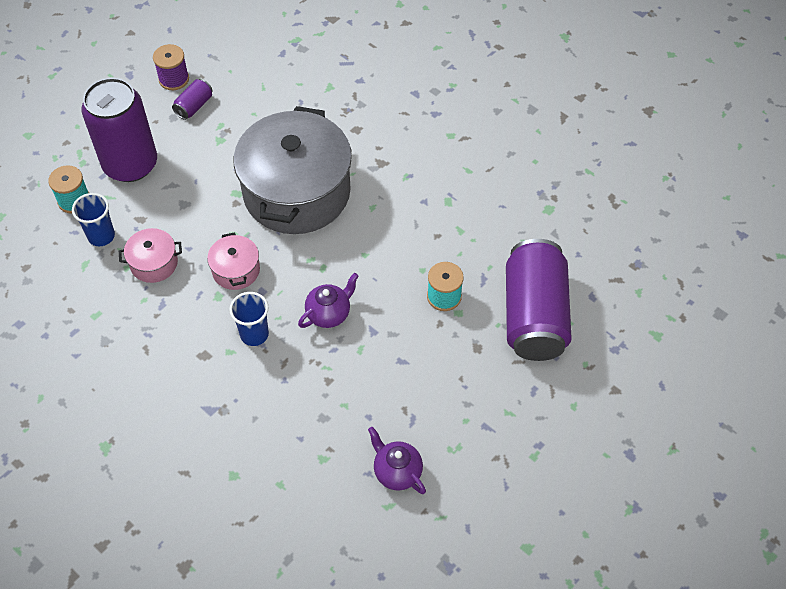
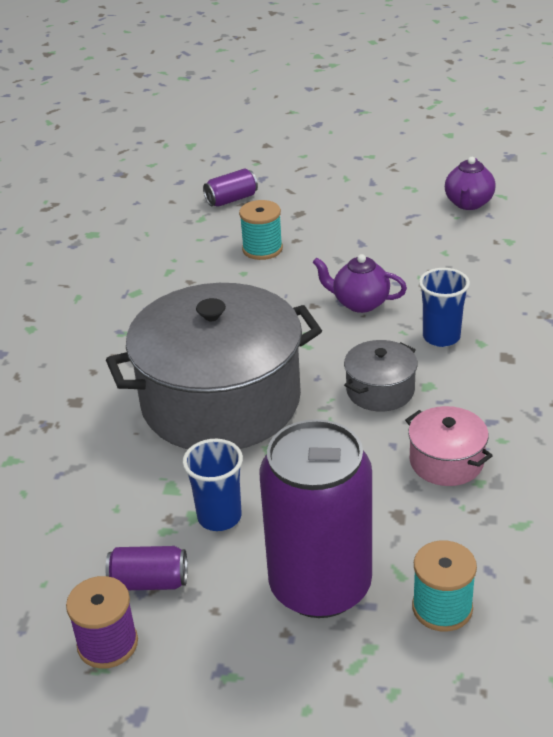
camera: 120 degrees left, 20 degrees down
(101, 236) = (464, 537): blue cup -> blue cup (219, 517)
(236, 270) = (380, 390): pink pot -> grey pot
(534, 315) = (231, 199): purple can -> purple can, size x0.42

